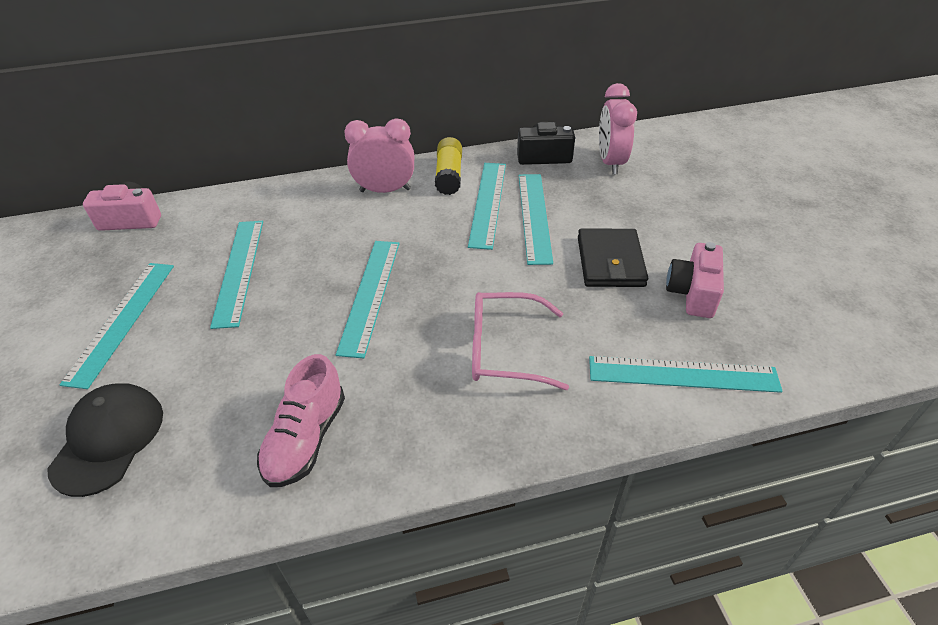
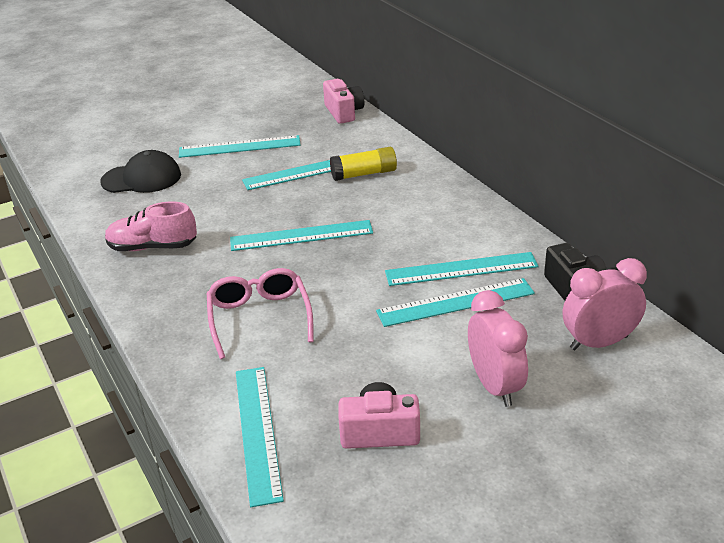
camera: 75 degrees right, 10 degrees down
(385, 190) = (447, 207): pink clock -> pink clock (494, 386)
(449, 175) = (494, 236): yellow glue stick -> yellow glue stick (364, 174)
(610, 261) = (406, 365): black wallet -> none

